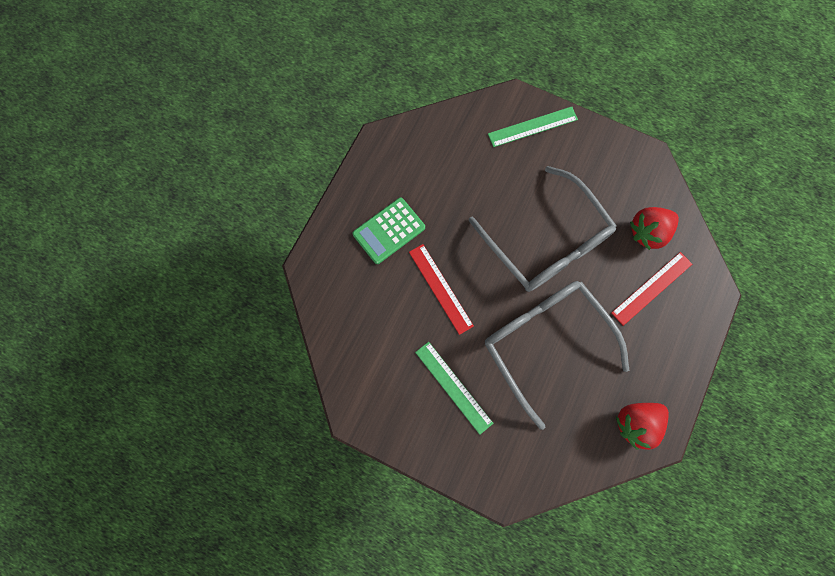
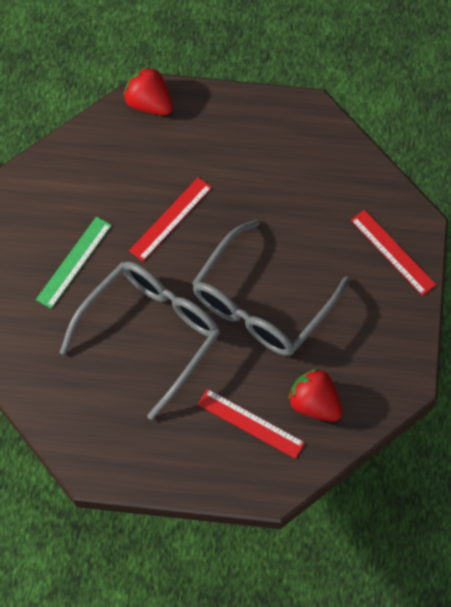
camera: 70 degrees right, 10 degrees down
(389, 231) = (213, 152): green calculator -> none
(532, 126) = (393, 252): green ruler -> red ruler
(635, 422) = (98, 442): red strawberry -> red strawberry (149, 103)

